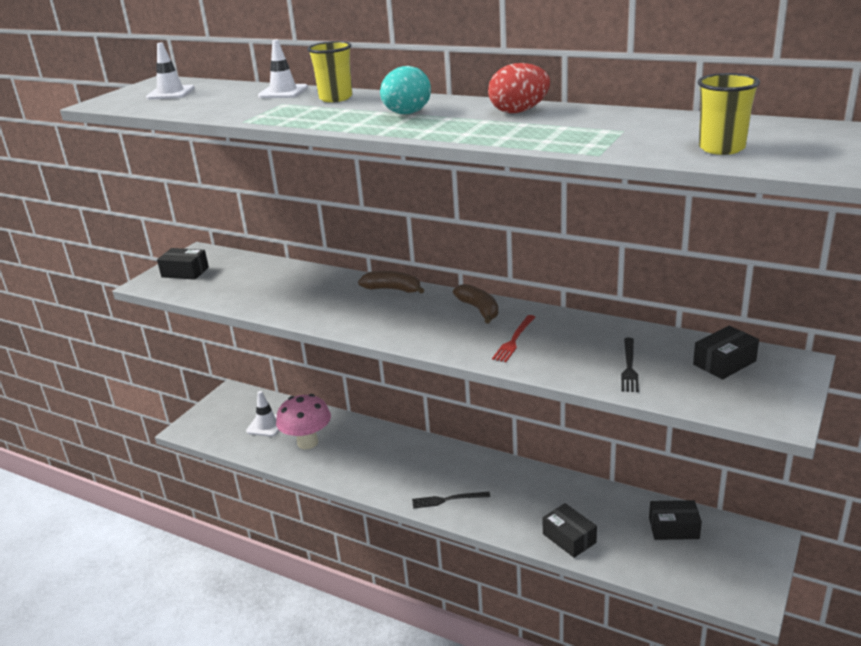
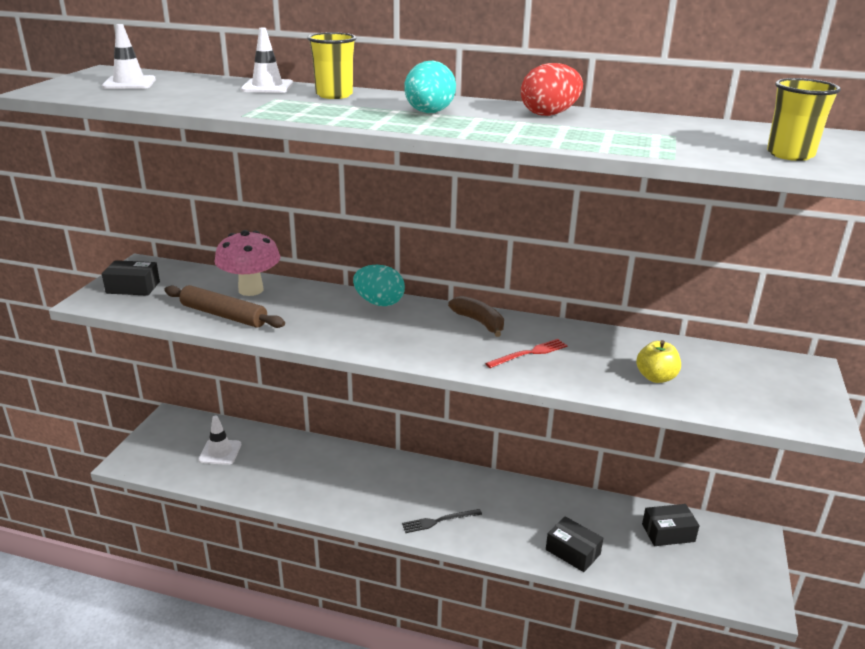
camera: 15 degrees left, 0 degrees up
(252, 298) = (223, 315): none -> brown rolling pin
(307, 442) = (271, 469): pink mushroom -> pink mushroom (251, 290)
(393, 289) = (379, 303): brown banana -> turquoise egg
(514, 340) = (529, 353): red fork -> red fork turned 135 degrees counterclockwise
(629, 367) = (656, 377): black fork -> yellow apple
(724, 363) = (743, 370): black box -> none

